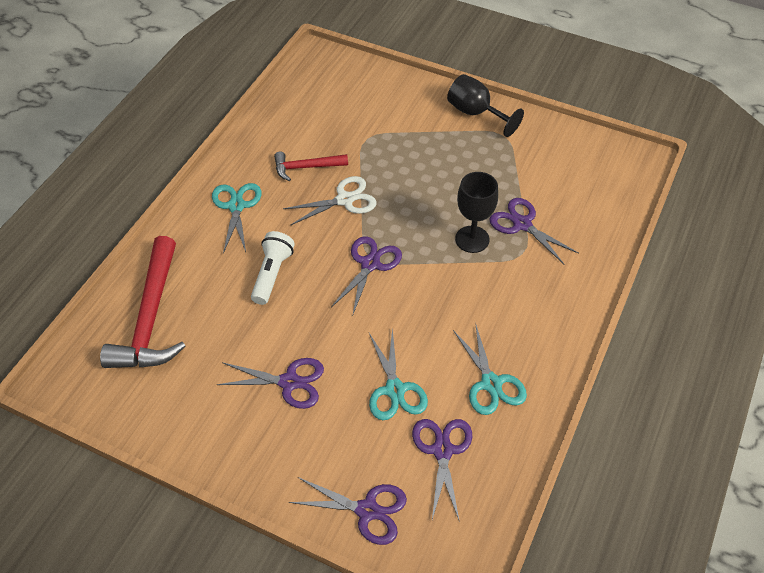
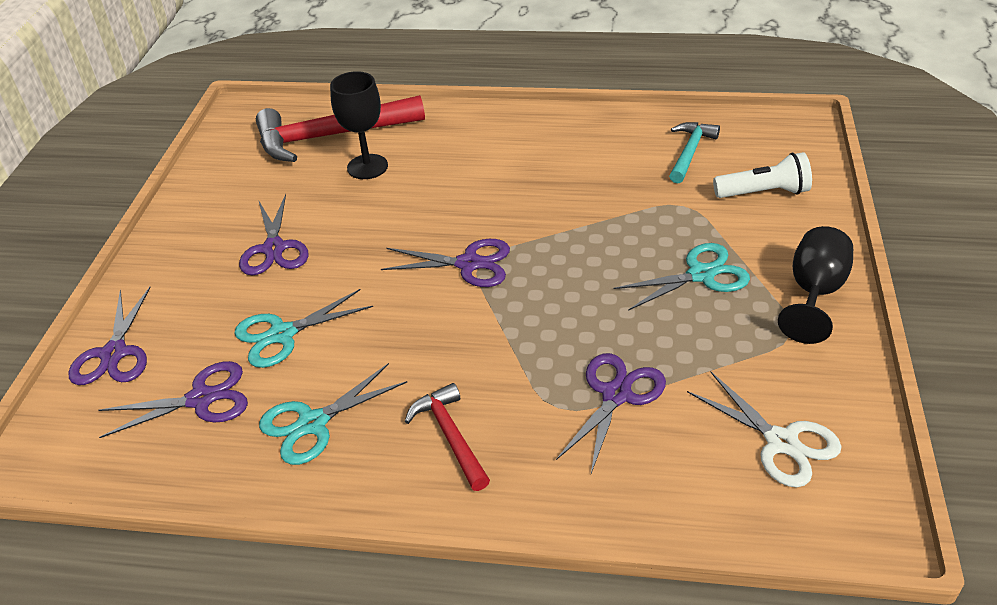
camera: 75 degrees right, 10 degrees down
(236, 206) = (507, 142): turquoise scissors -> turquoise scissors (701, 275)
(272, 274) = (420, 194): white flashlight -> white flashlight (763, 193)
(306, 167) = (598, 172): red hammer -> red hammer (450, 436)
(312, 115) = (690, 152): none -> turquoise hammer
(345, 200) = (563, 216): white scissors -> white scissors (781, 442)
(472, 239) = (558, 347): black goblet -> black goblet (367, 167)

